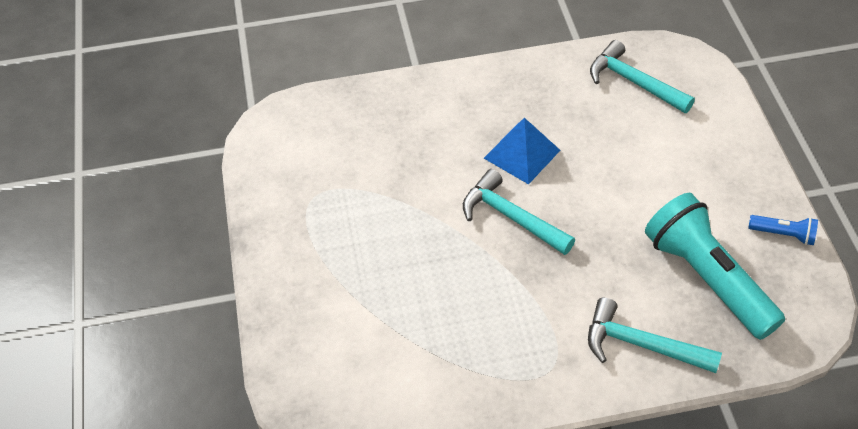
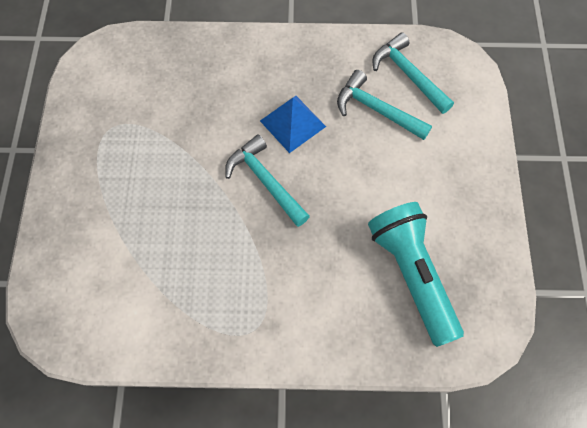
camera: 10 degrees right, 15 degrees up
(642, 345) = (336, 325): turquoise hammer -> turquoise hammer (377, 110)
(783, 234) = (491, 247): blue flashlight -> none

